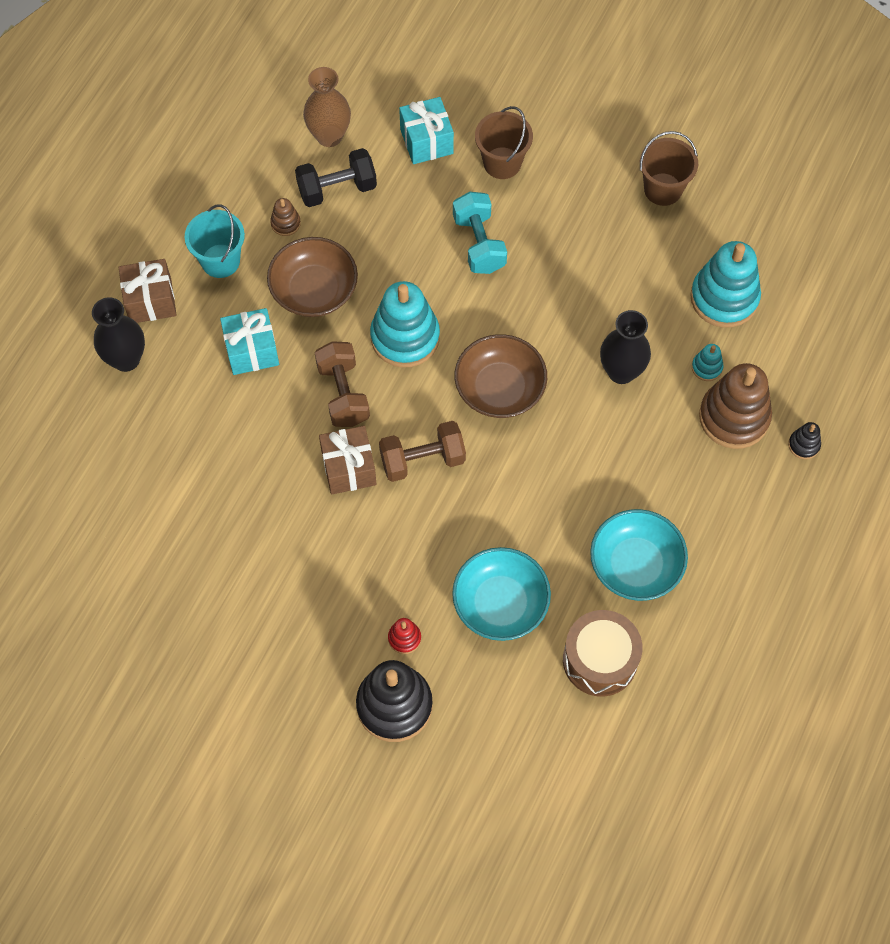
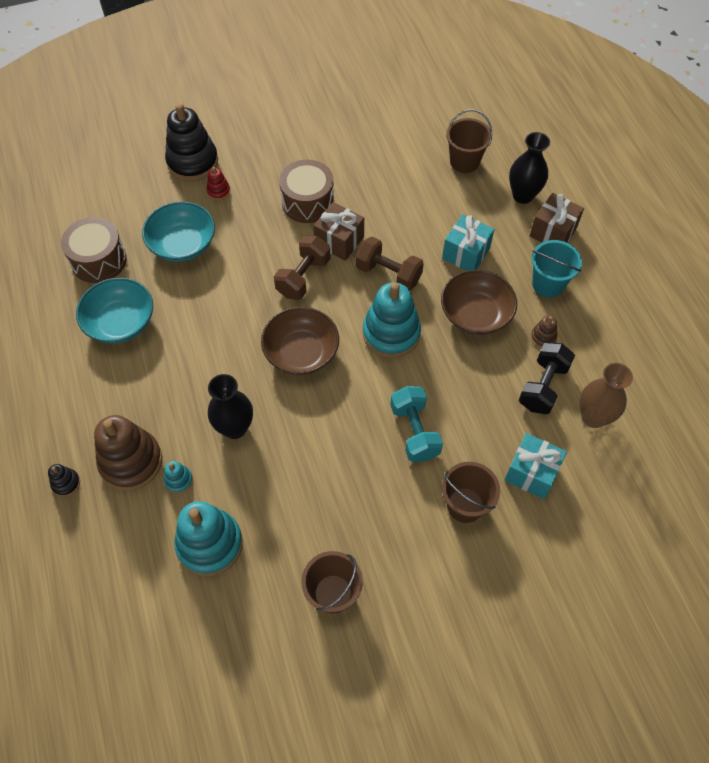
camera: 135 degrees right, 5 degrees down
(129, 445) = (464, 162): none -> brown bucket
(331, 540) = (308, 202): none -> brown drum
(479, 243) = (414, 432): turquoise dumbbell -> turquoise dumbbell turned 45 degrees clockwise

